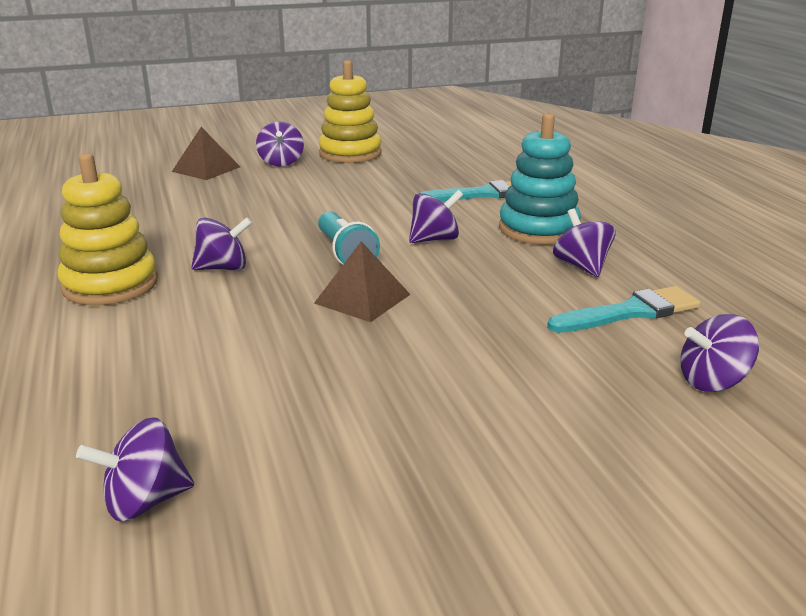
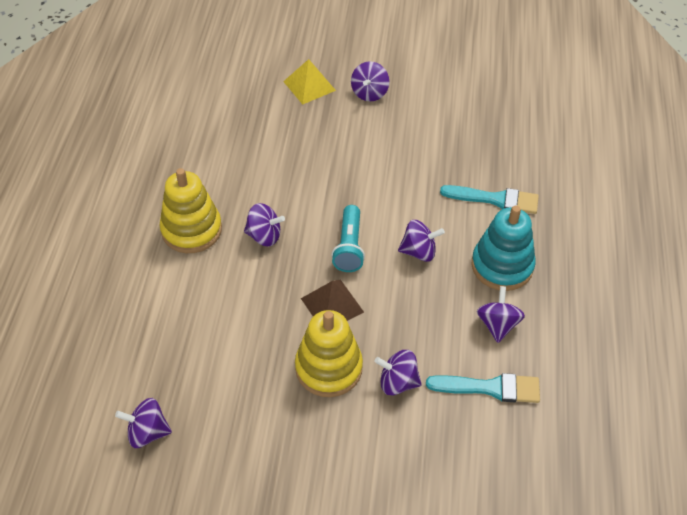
camera: 25 degrees right, 25 degrees up
(206, 169) = (309, 86): brown pyramid -> yellow pyramid
(350, 154) = (430, 95): yellow stacking toy -> yellow stacking toy (328, 368)
(712, 381) = (485, 472): purple spinning top -> purple spinning top (397, 382)

